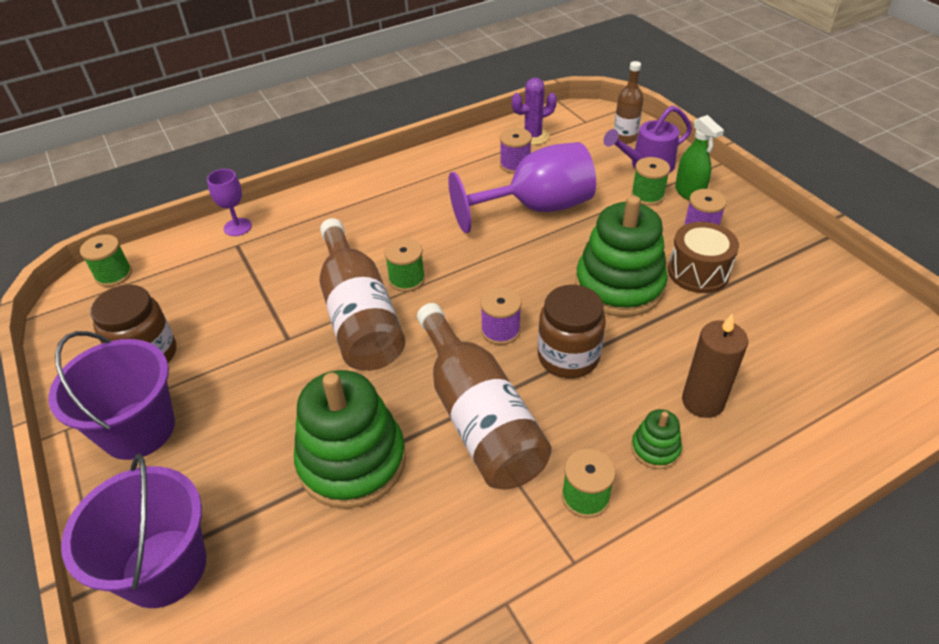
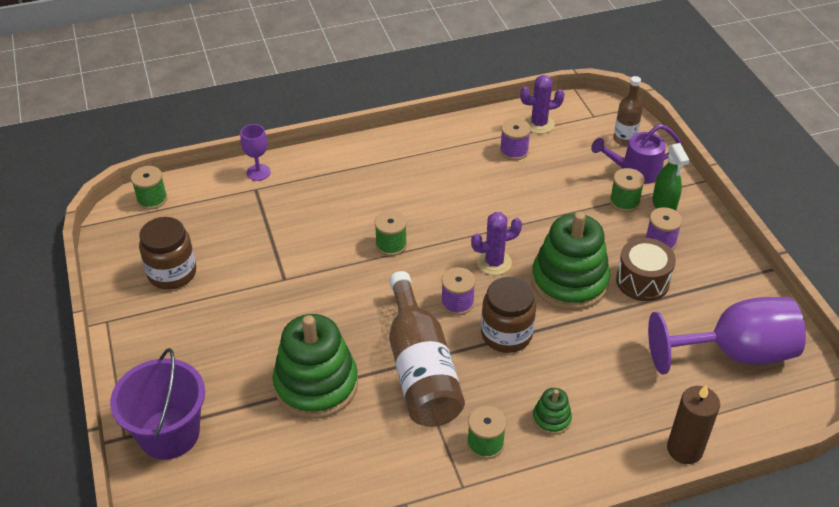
camera: 10 degrees right, 0 degrees up
(138, 429) = (160, 331): purple bucket -> none
(359, 315) = (345, 269): brown bottle -> none
(529, 279) = (494, 262): none -> purple cactus
(536, 208) = (520, 197): purple goblet -> purple goblet (735, 353)
(703, 401) = (603, 390): brown candle -> brown candle (684, 449)

